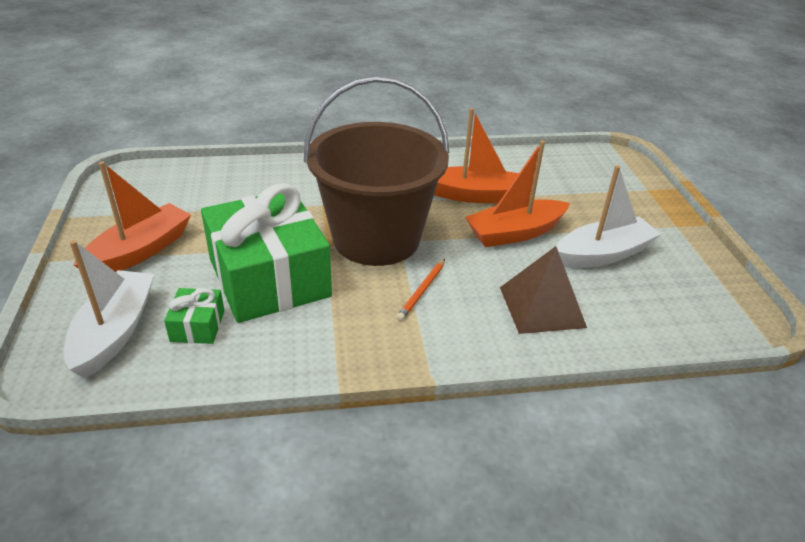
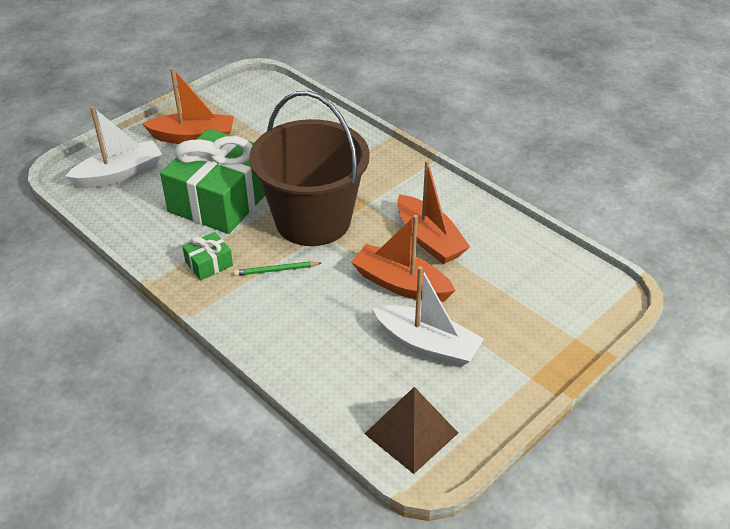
camera: 55 degrees right, 5 degrees up
(197, 326) = (151, 199): green gift -> green gift (209, 264)
(422, 291) = (276, 270): orange pencil -> green pencil
(542, 306) = (319, 336): brown pyramid -> brown pyramid (411, 433)

